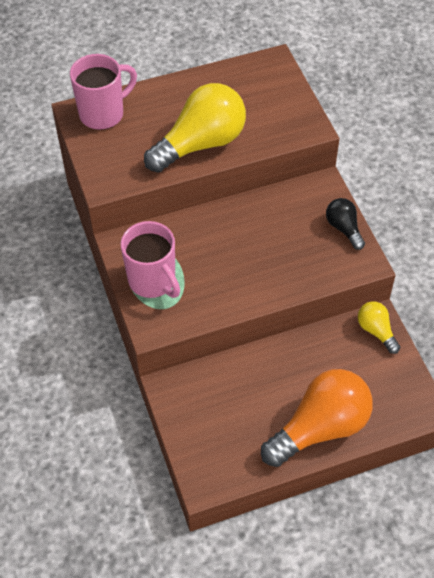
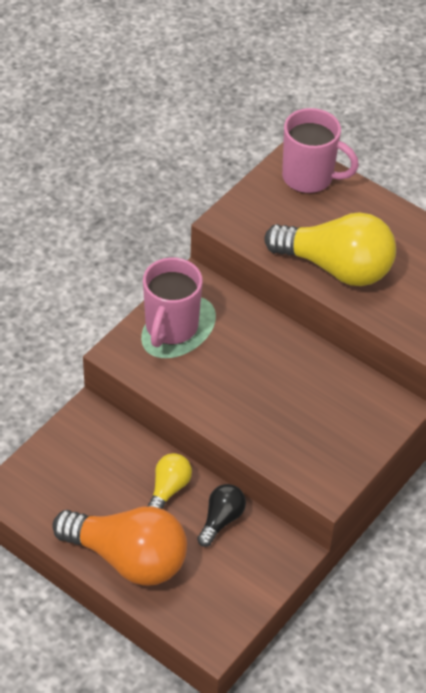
camera: 55 degrees right, 5 degrees down
(344, 228) = (357, 450): black light bulb -> black light bulb (221, 520)
(376, 331) = (278, 556): yellow light bulb -> yellow light bulb (168, 489)

